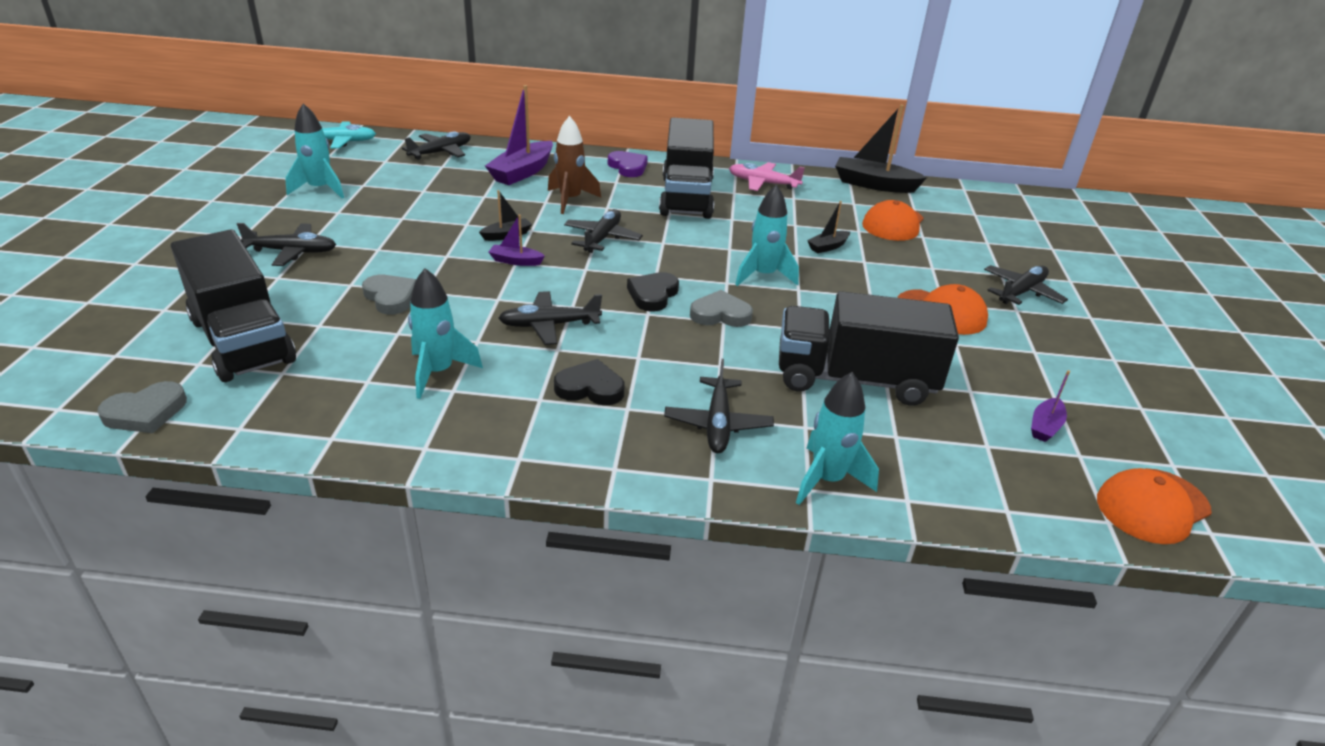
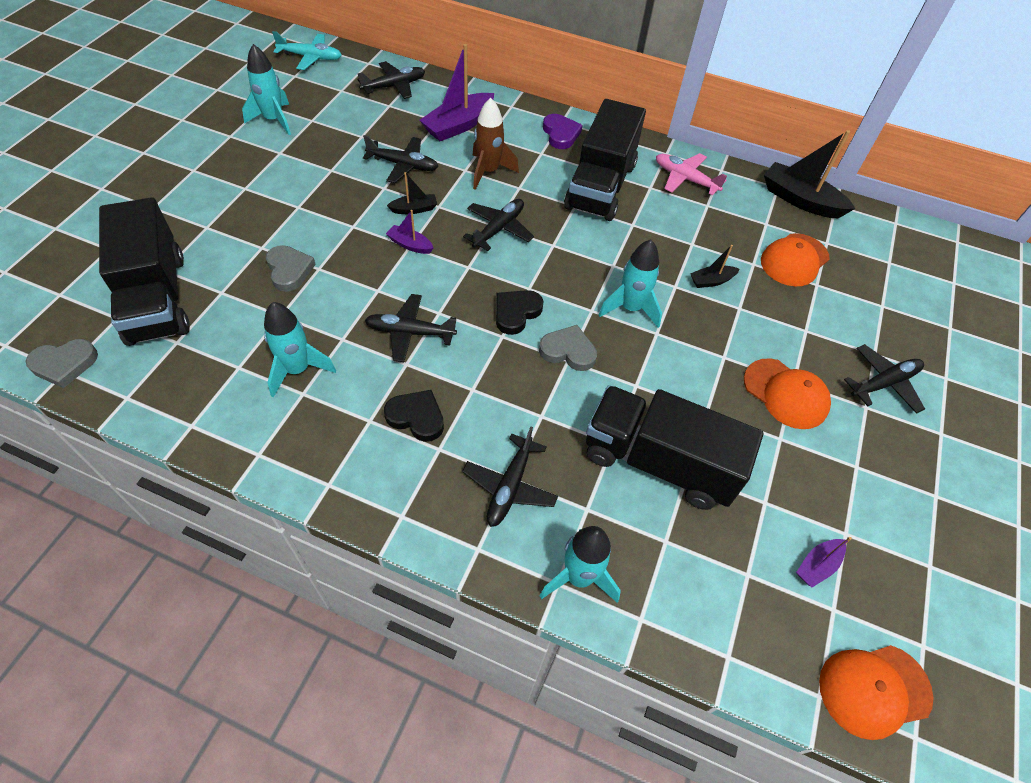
camera: 15 degrees right, 20 degrees up
(292, 252) = (227, 197): black plane -> black plane (403, 165)

